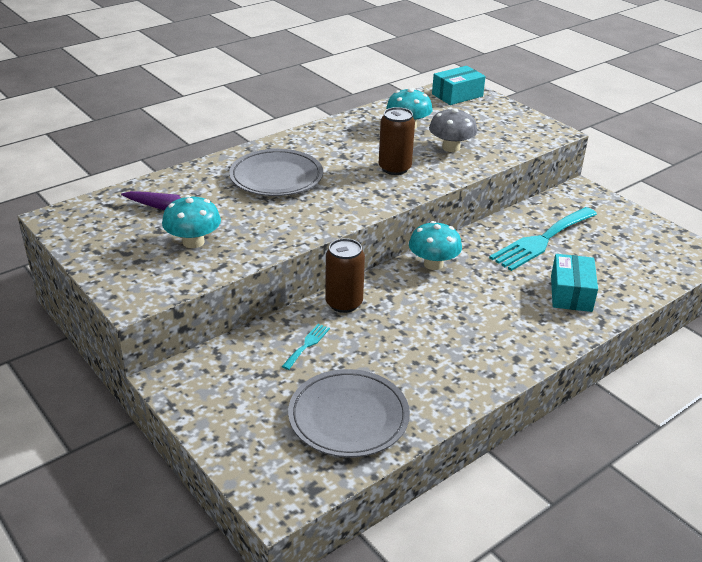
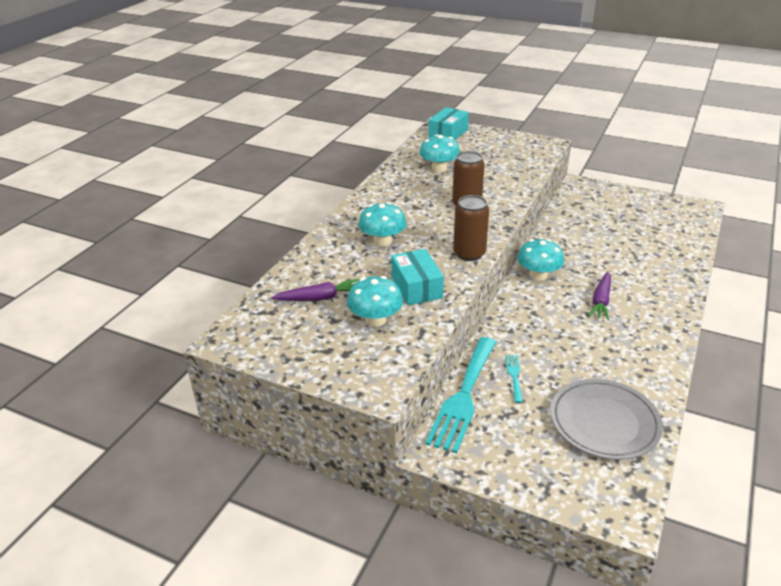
camera: 25 degrees left, 0 degrees up
(276, 177) = (382, 241): grey plate -> turquoise mushroom
(344, 303) = (506, 331): brown can -> brown can (469, 253)
(451, 147) = (489, 176): grey mushroom -> none
(472, 309) = (601, 301): none -> purple carrot
(541, 240) = (592, 231): turquoise fork -> turquoise fork (463, 397)
(571, 293) = (651, 265): turquoise box -> turquoise box (416, 287)

